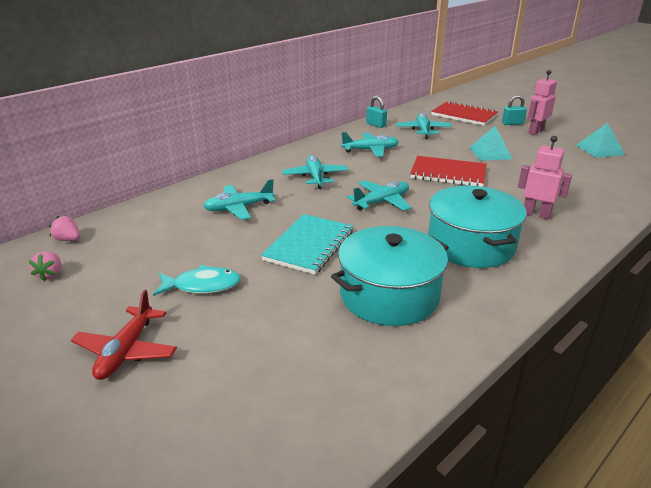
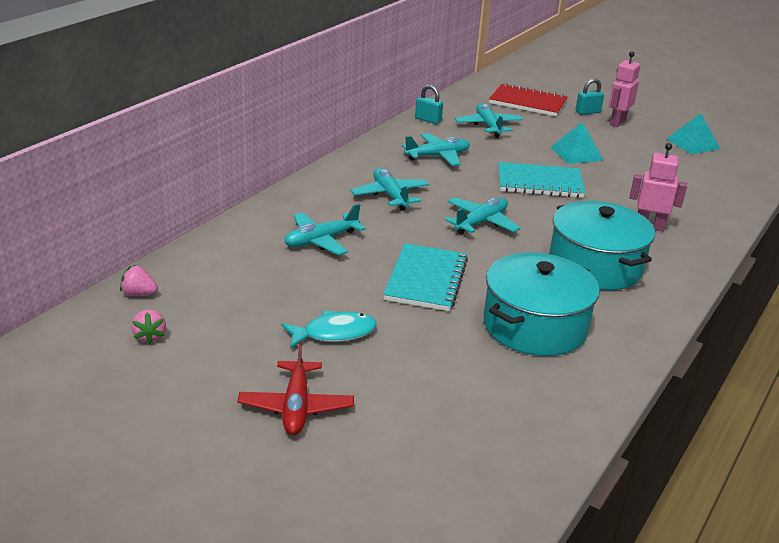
camera: 15 degrees left, 0 degrees up
(448, 173) = (539, 183): red notebook -> turquoise notebook

